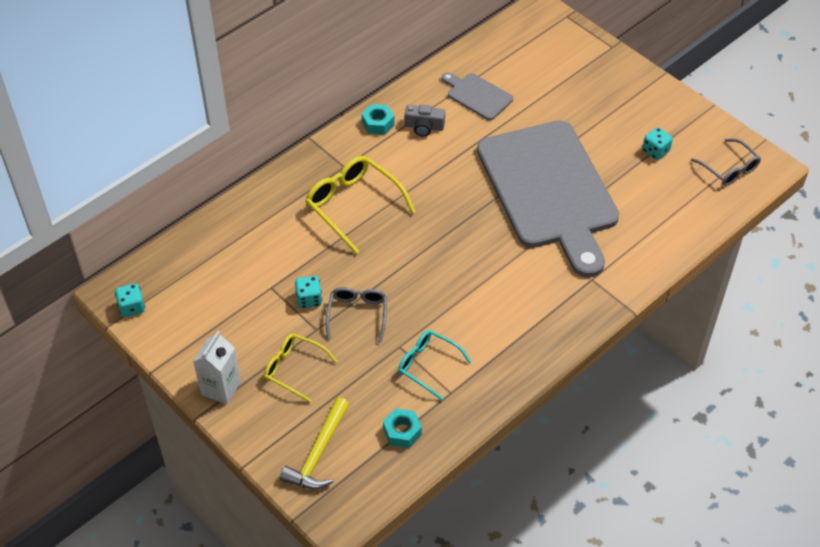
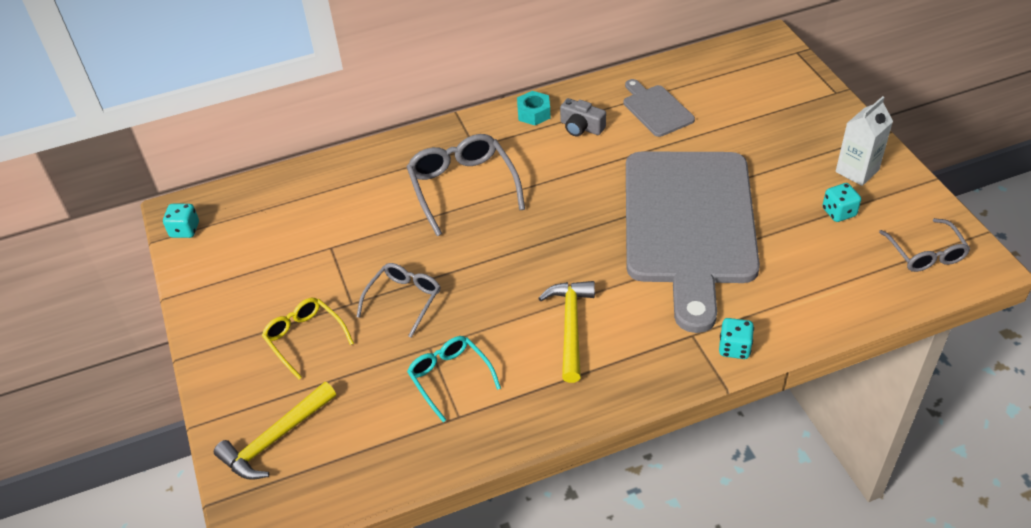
camera: 25 degrees right, 5 degrees down
(221, 388) = (219, 336): white carton -> white carton (857, 171)
(309, 299) = (362, 270): turquoise dice -> turquoise dice (734, 348)
(353, 206) = (463, 187): yellow glasses -> grey glasses
(402, 432) = (380, 444): turquoise nut -> none
(499, 299) = (570, 327): none -> yellow hammer

